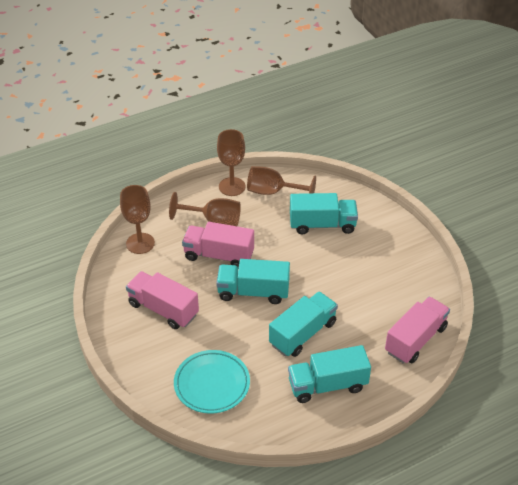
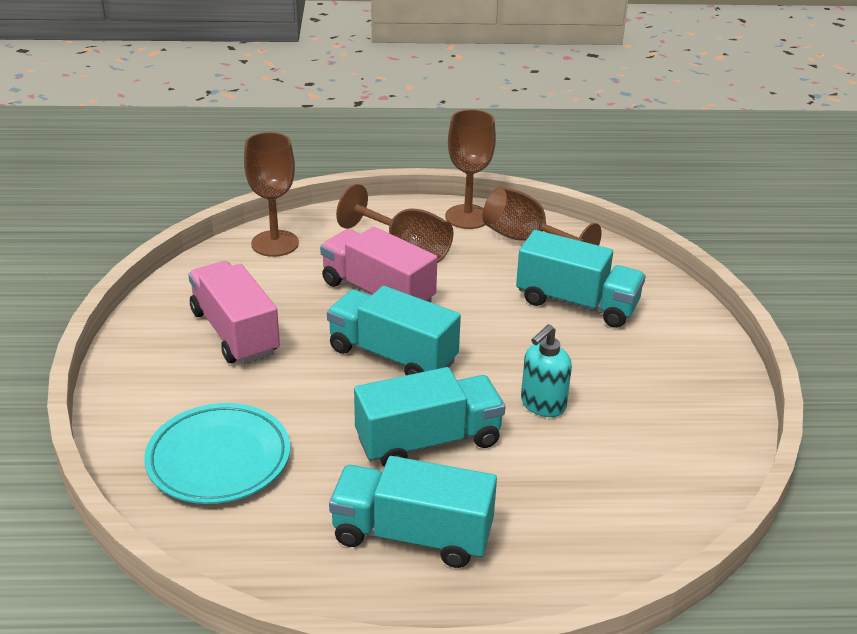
camera: 25 degrees right, 10 degrees down
(342, 292) = (542, 405): none -> turquoise soap dispenser
(415, 339) = (631, 523): pink truck -> none

